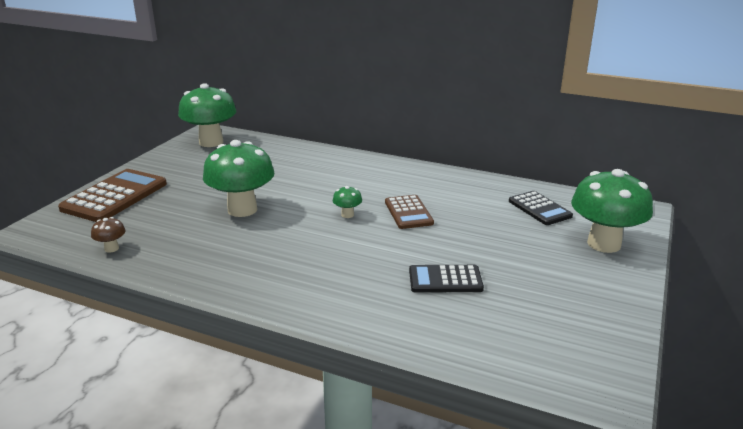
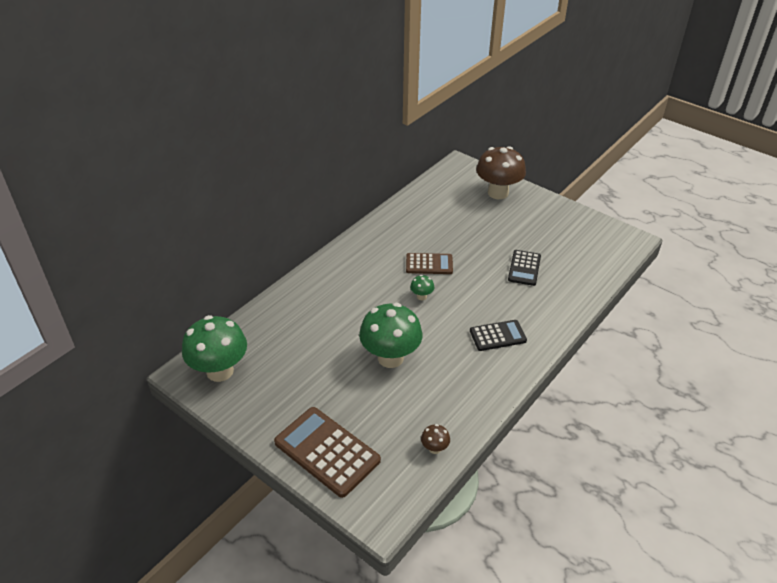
camera: 75 degrees left, 15 degrees up
(539, 209) = (444, 203): black calculator -> black calculator (497, 336)
(604, 244) = (498, 193): green mushroom -> brown mushroom

